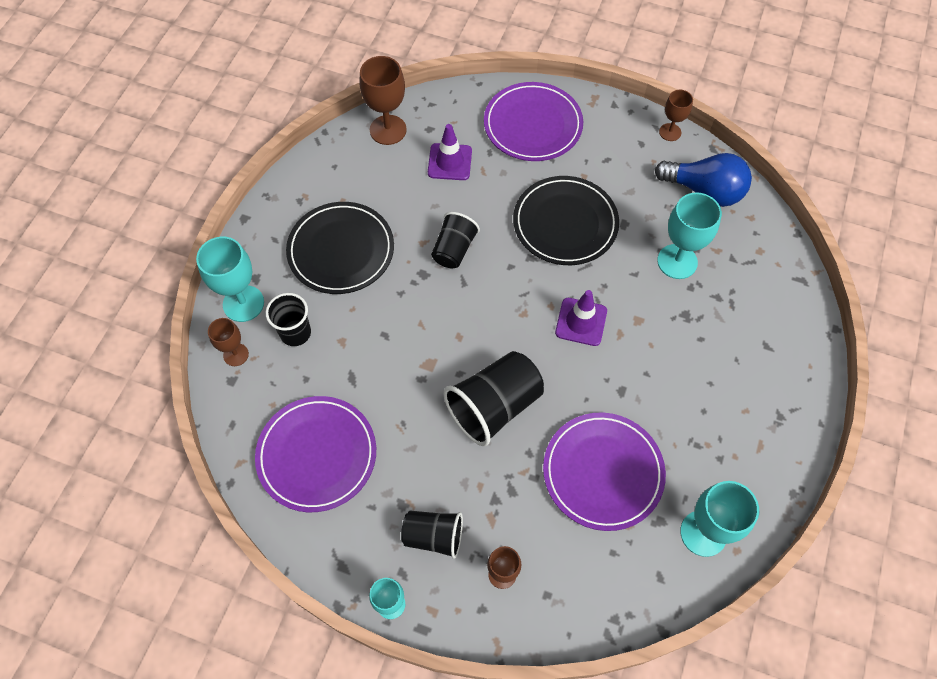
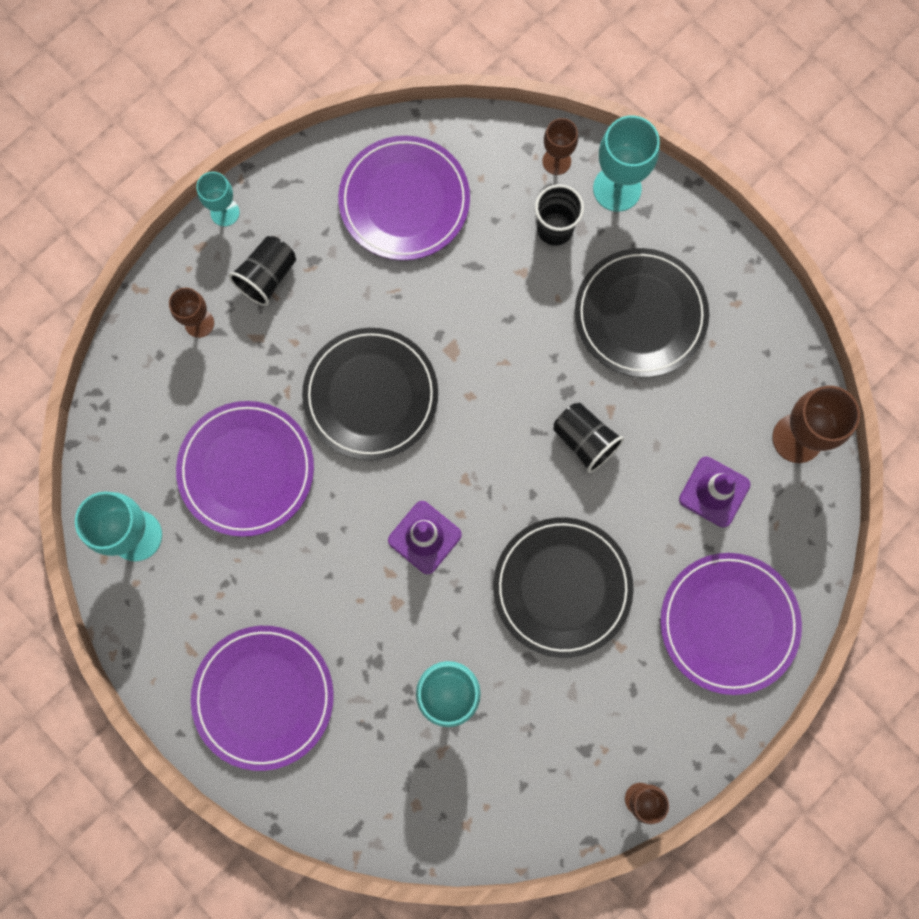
camera: 115 degrees right, 15 degrees up
(494, 406) = (371, 395): black cup -> black plate
(704, 191) = (531, 788): blue light bulb -> none
(758, 378) = (263, 697): none -> purple plate

